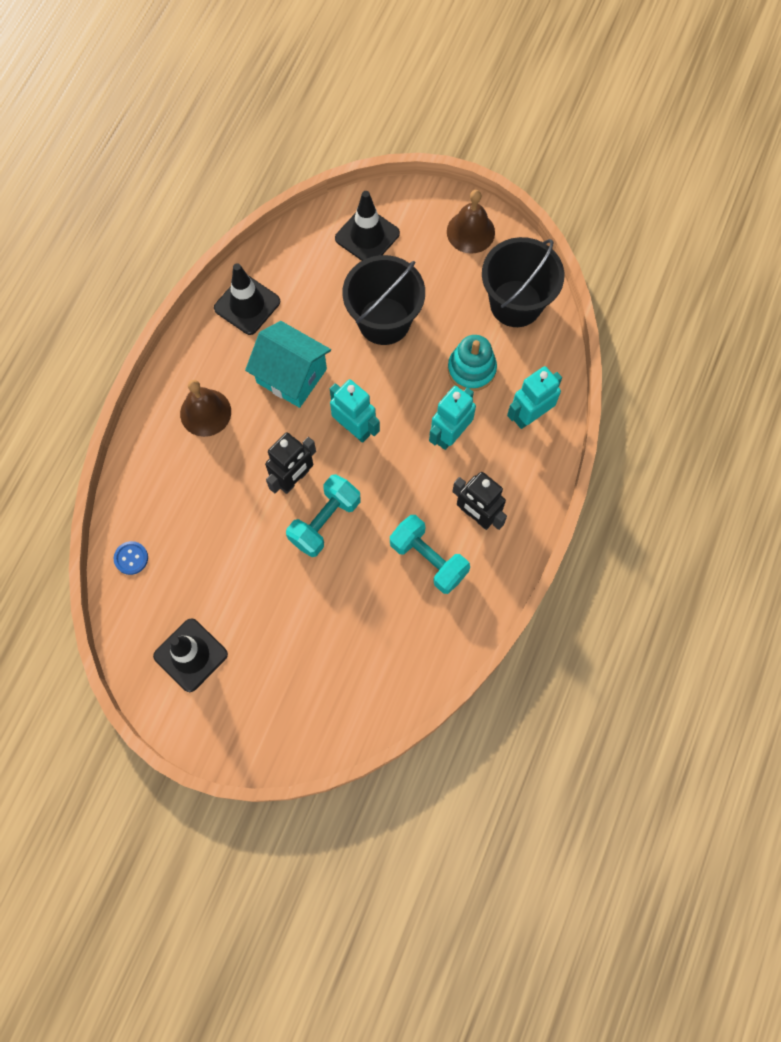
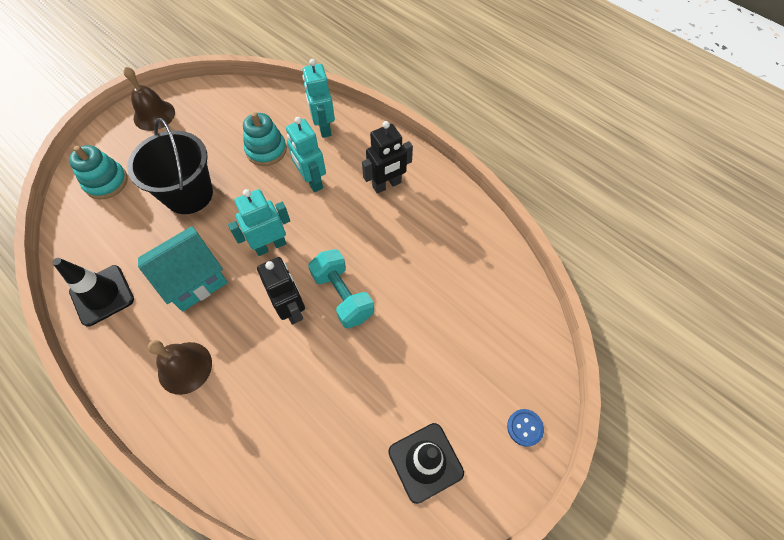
camera: 70 degrees left, 10 degrees down
(131, 558) = (299, 495): blue button -> blue button (524, 427)
(367, 236) = (106, 182): black traffic cone -> turquoise stacking toy
(428, 559) = (409, 228): turquoise dumbbell -> none
(515, 303) = (230, 107): black bucket -> none

